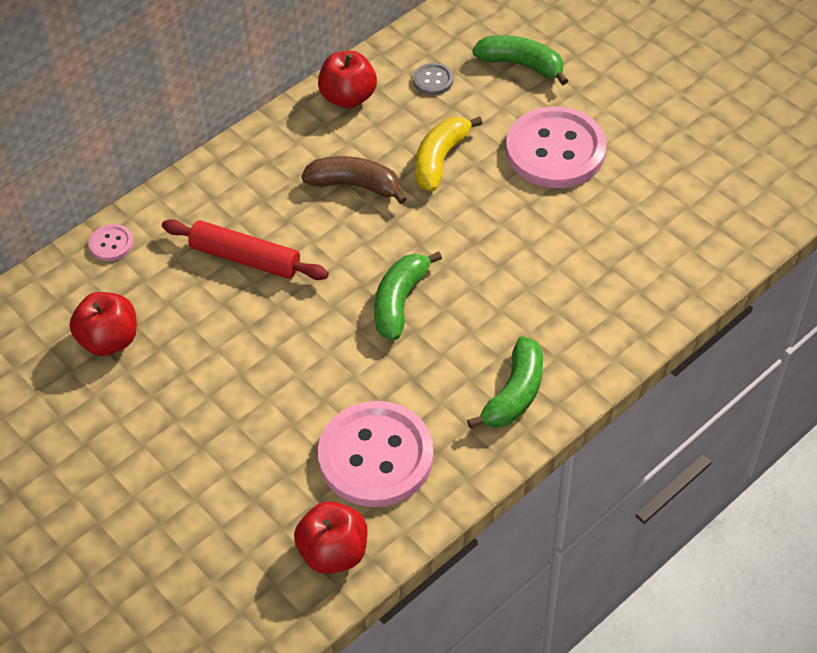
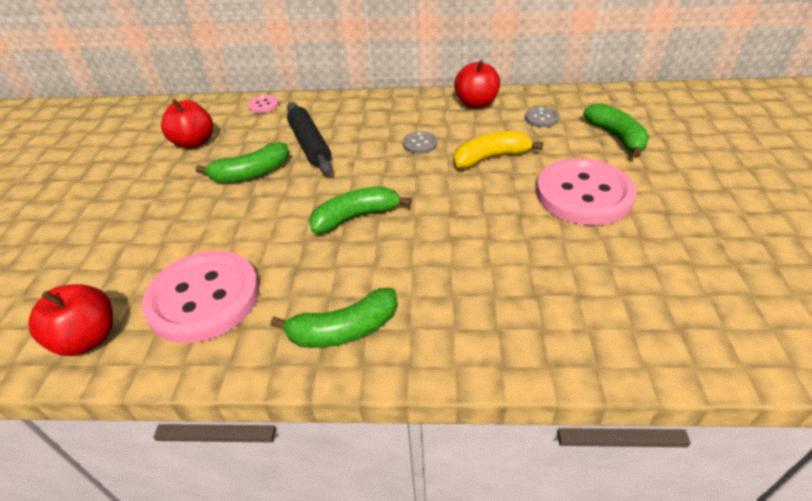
camera: 45 degrees right, 10 degrees down
(234, 329) = (251, 173): none -> green banana
(245, 258) = (309, 145): red rolling pin -> black rolling pin
(355, 185) = (420, 144): brown banana -> grey button

